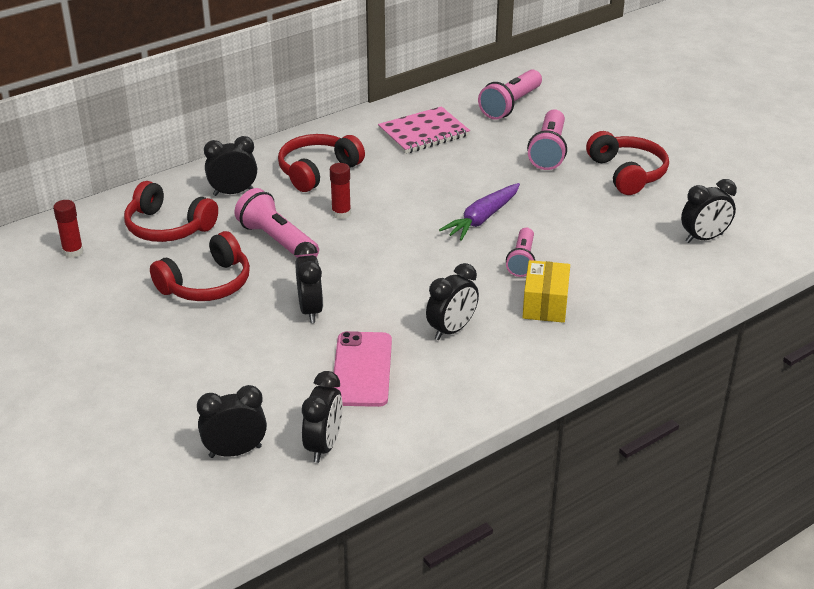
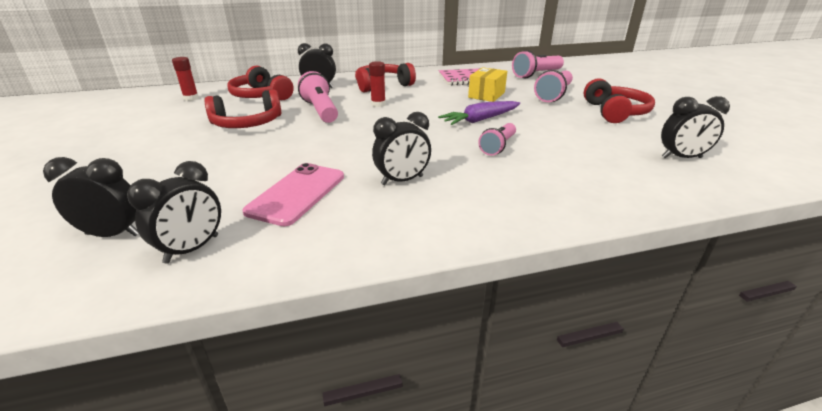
camera: 20 degrees right, 5 degrees down
(310, 310) = (300, 148): black clock -> none
(545, 304) = (502, 178): yellow box -> yellow box (486, 95)

